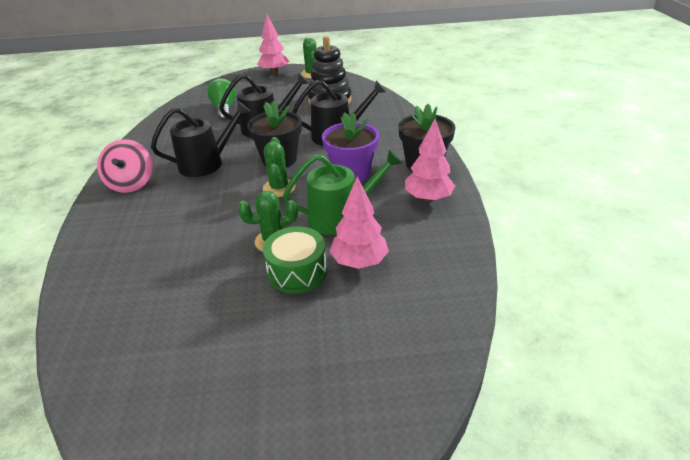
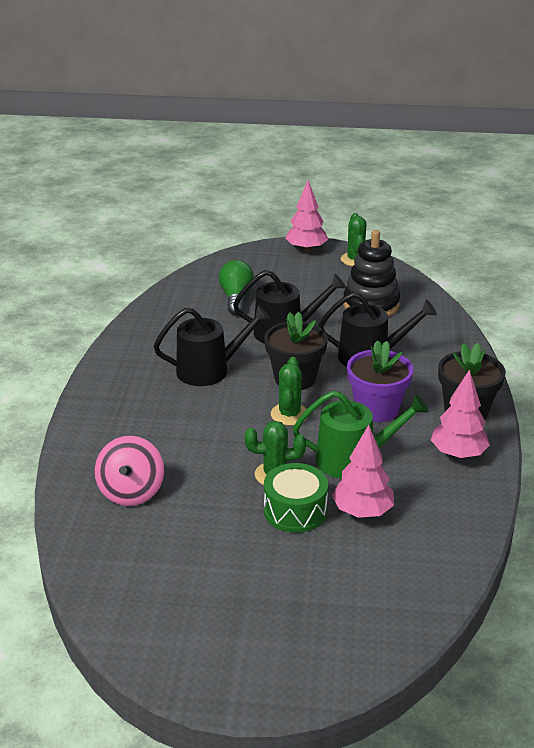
camera: 10 degrees right, 5 degrees down
(131, 183) = (124, 383): pink spinning top -> pink spinning top (131, 491)

